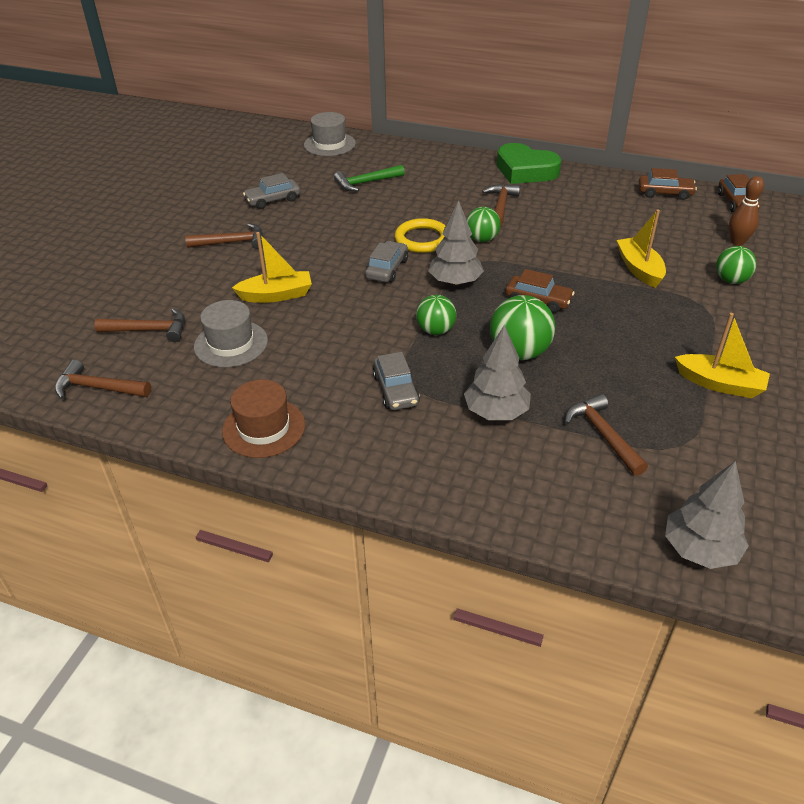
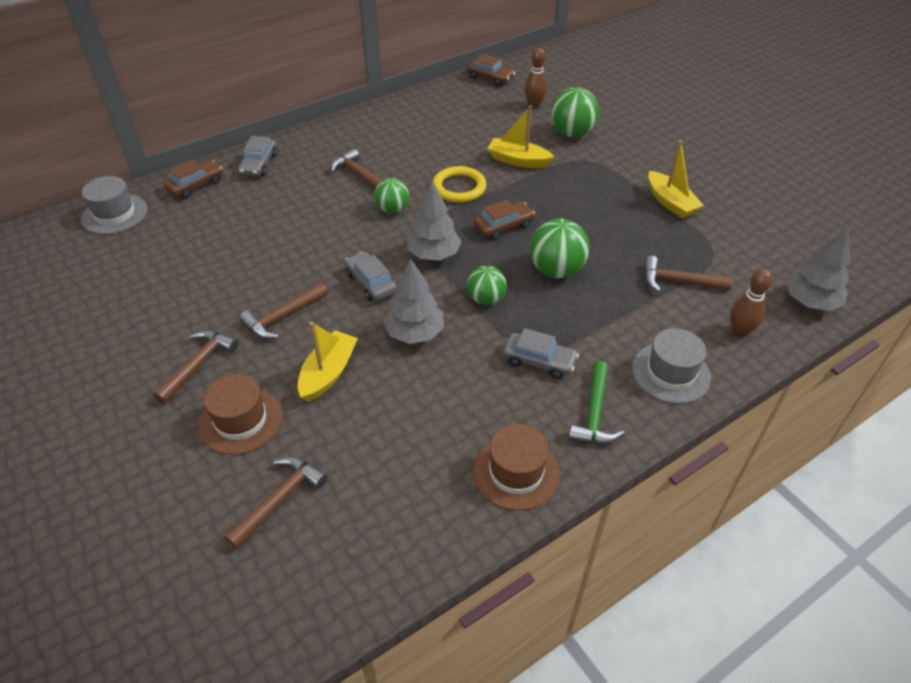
camera: 55 degrees left, 5 degrees up
(98, 388) = (336, 586): brown hammer -> brown hammer (283, 317)
(200, 282) = (241, 420): none -> brown hat
(231, 344) = (370, 441): grey hat -> grey hat (670, 373)
(273, 200) = (161, 300): grey car -> grey car (259, 164)
(366, 183) = (218, 226): green hammer -> green hammer (594, 413)
(422, 239) = (352, 240): yellow ring -> yellow ring (459, 188)
(496, 412) = (613, 320): grey tree -> grey tree (414, 333)
(525, 171) = (325, 135): green heart -> none
(581, 506) = (739, 332): none -> brown bowling pin
(665, 193) = (442, 96): brown car -> brown car (195, 185)
(720, 384) = (670, 202): yellow boat -> yellow boat turned 90 degrees clockwise
(731, 280) = (572, 133): green ball -> green ball, size x1.54

